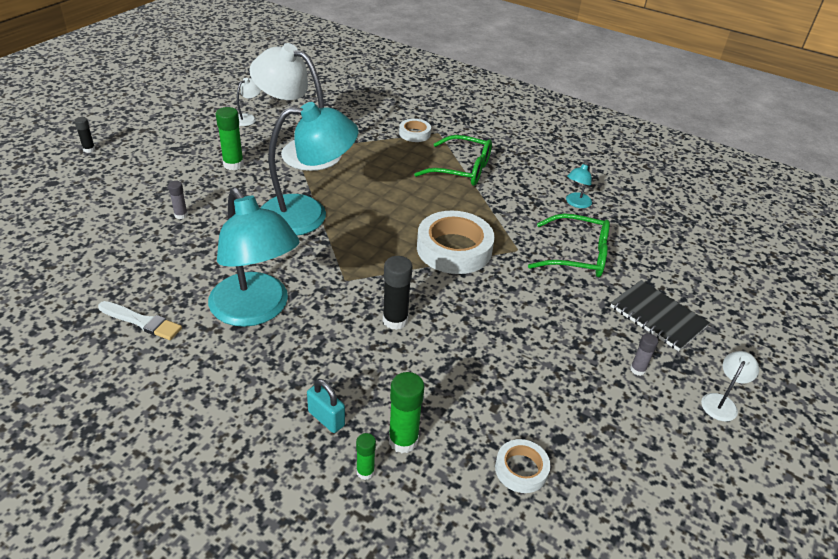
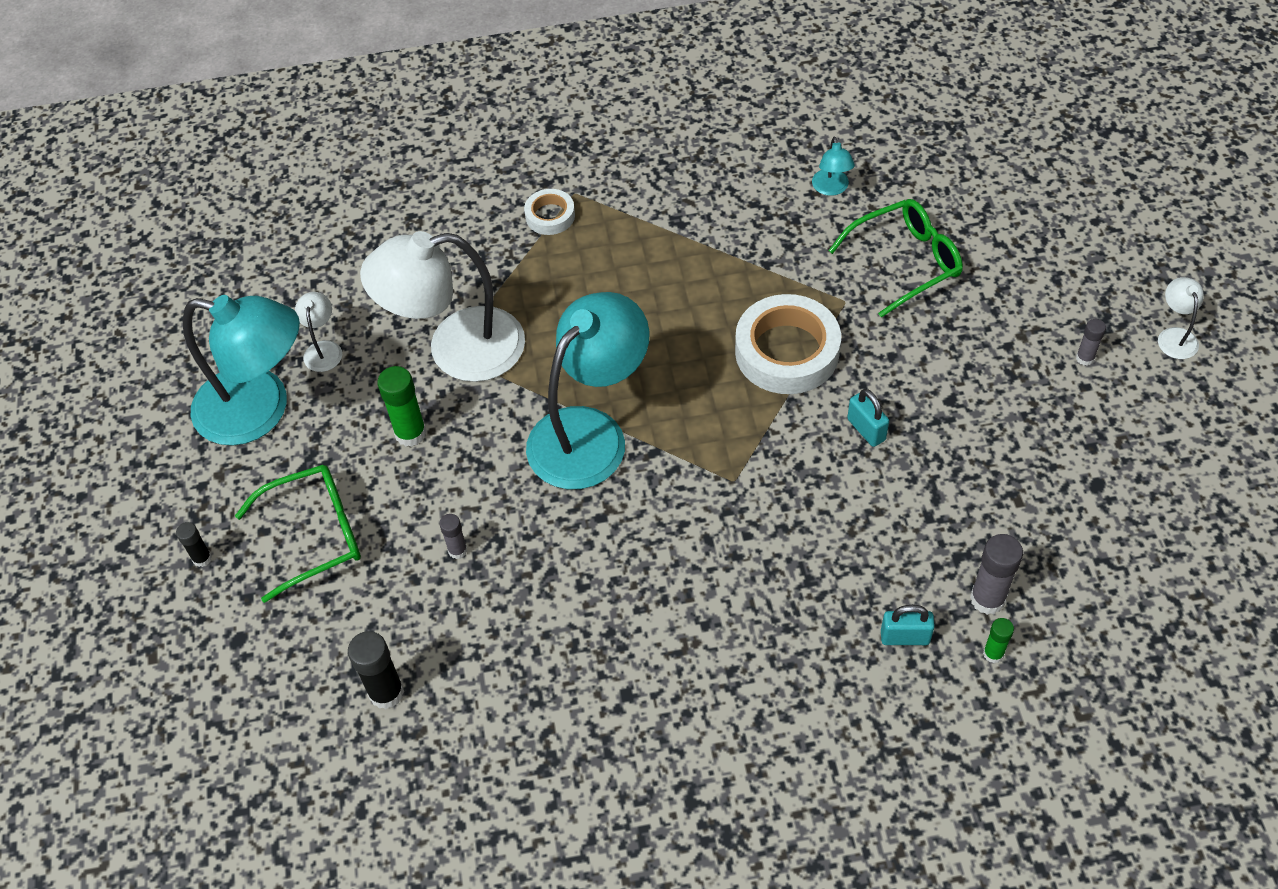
camera: 35 degrees left, 15 degrees up
(142, 321) = (612, 700): white brush -> none
(256, 310) = (699, 590): turquoise lamp -> turquoise lamp (260, 410)
(395, 320) = (836, 486): black glue stick -> black glue stick (386, 692)
(403, 440) = (987, 599): green glue stick -> grey glue stick
(449, 309) = (866, 429): none -> turquoise padlock
(462, 169) = (667, 231): green glasses -> green glasses (316, 535)
(521, 469) = (1100, 540): white tape -> none
(657, 317) = (1044, 282): black notebook -> none

